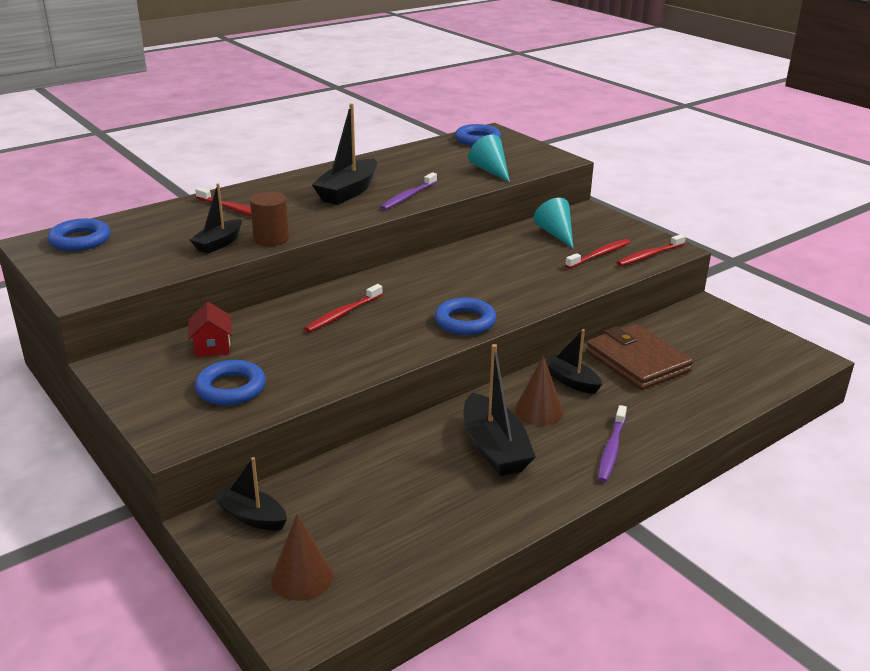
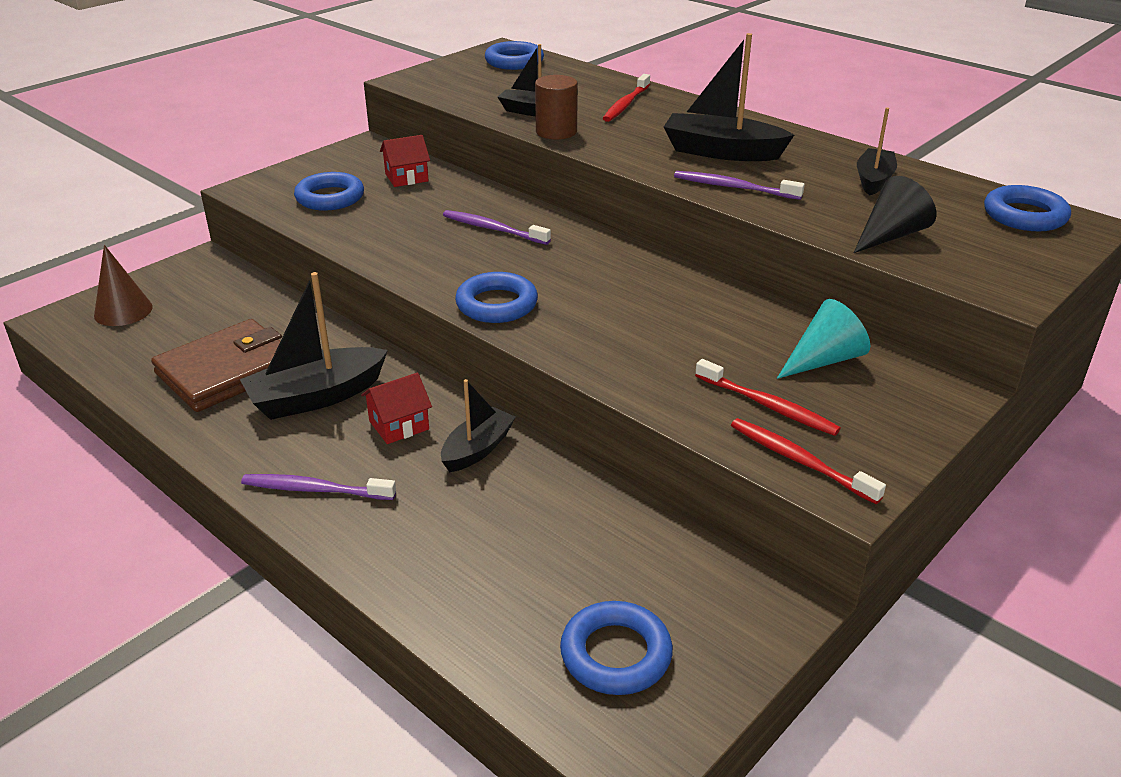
camera: 80 degrees right, 5 degrees up
(252, 516) = (210, 275): black boat -> black boat (873, 180)
(343, 314) = (493, 229): red toothbrush -> purple toothbrush
(491, 170) = (890, 235): turquoise cone -> black cone
(538, 411) = (399, 425): brown cone -> red house
(637, 361) = (550, 514): brown wallet -> brown wallet (227, 371)
(747, 354) = (616, 654): none -> blue ring

